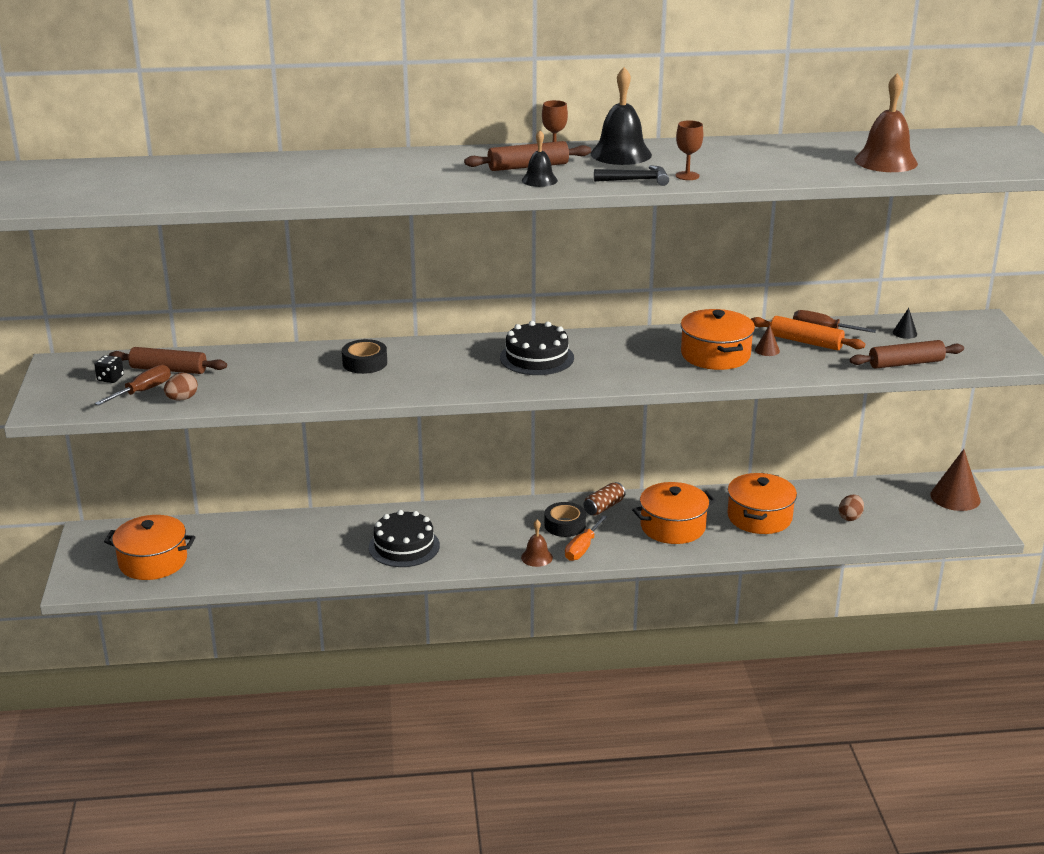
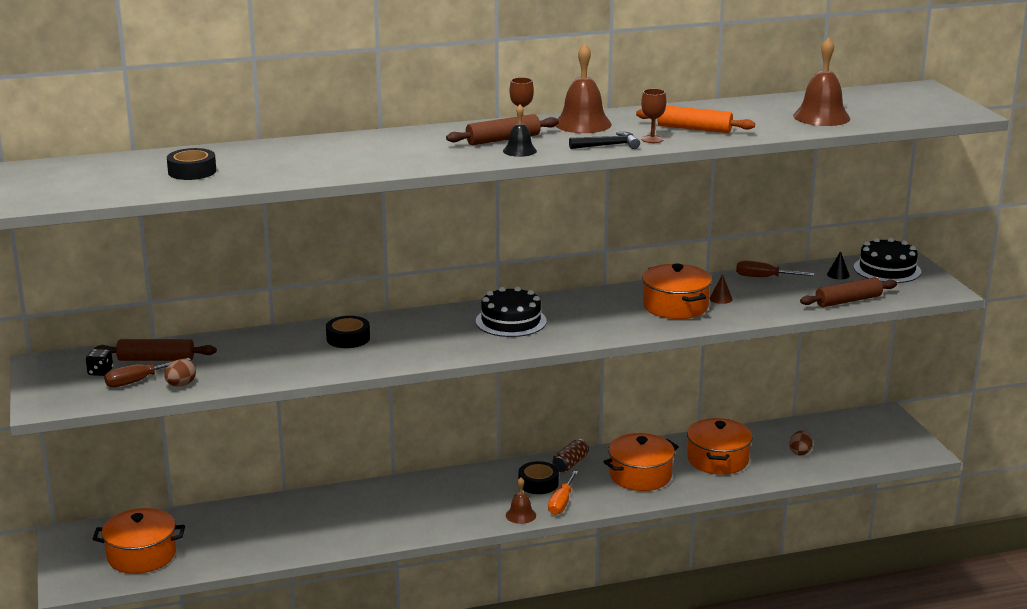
camera: 10 degrees left, 5 degrees down
(143, 391) = (138, 381): brown screwdriver -> brown screwdriver turned 150 degrees counterclockwise
(195, 182) = (192, 171): none -> black tape
(404, 546) = (389, 517): black cake -> black cake (887, 269)
(621, 154) = (583, 124): black bell -> brown bell
(805, 342) = (753, 289): orange rolling pin -> orange rolling pin (694, 129)
(955, 497) = (889, 426): brown cone -> none

